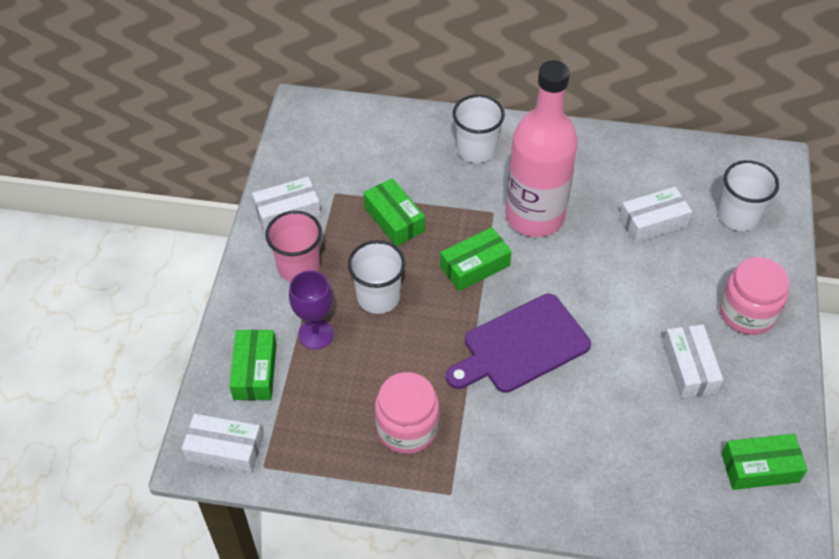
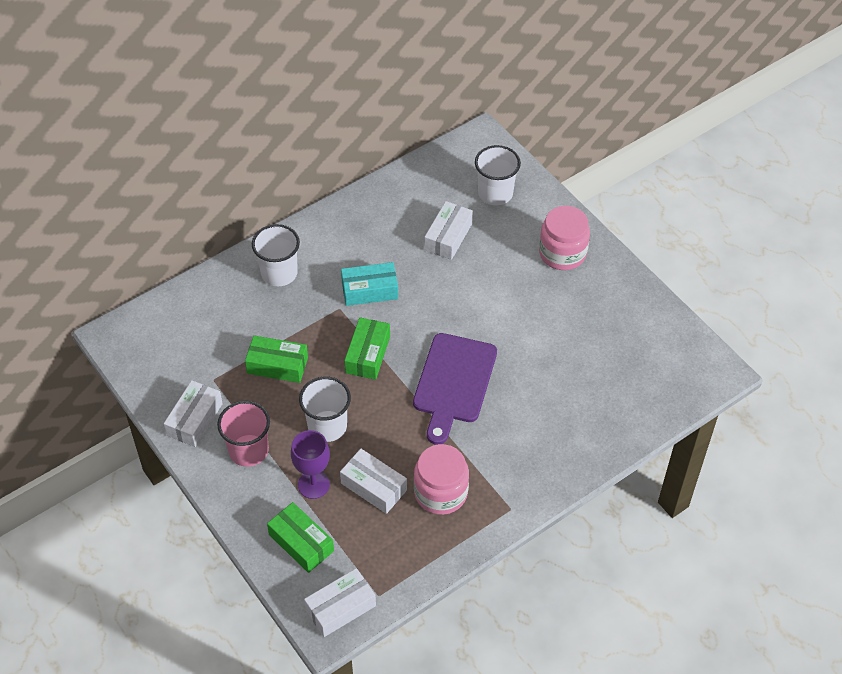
camera: 45 degrees left, 0 degrees up
(534, 216) = (369, 290): pink bottle -> turquoise box
(689, 368) = (565, 315): white box -> white box (373, 486)
(760, 468) = (661, 343): green box -> none

